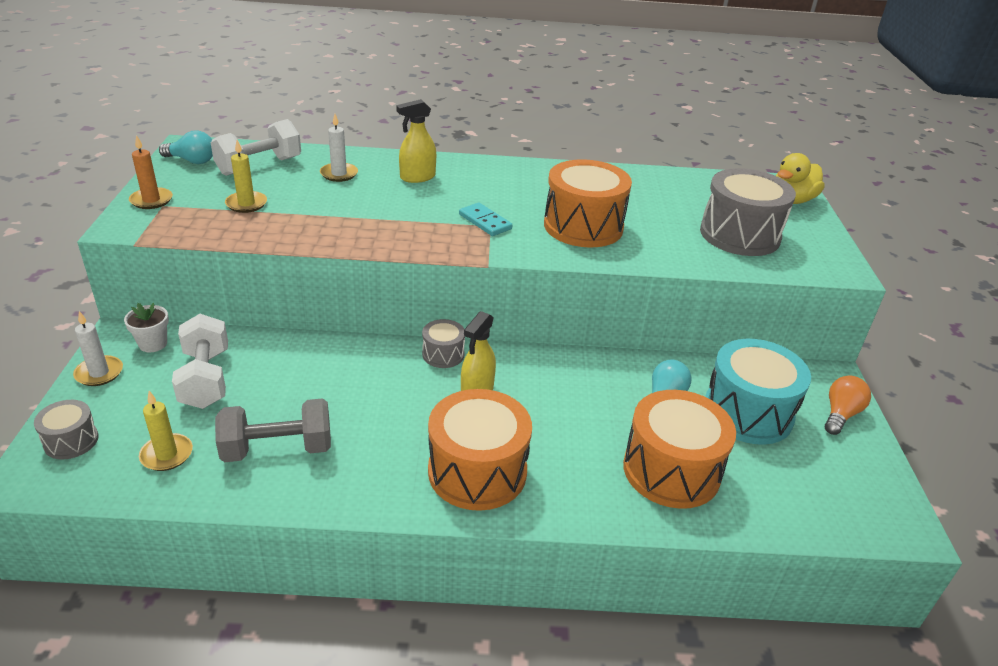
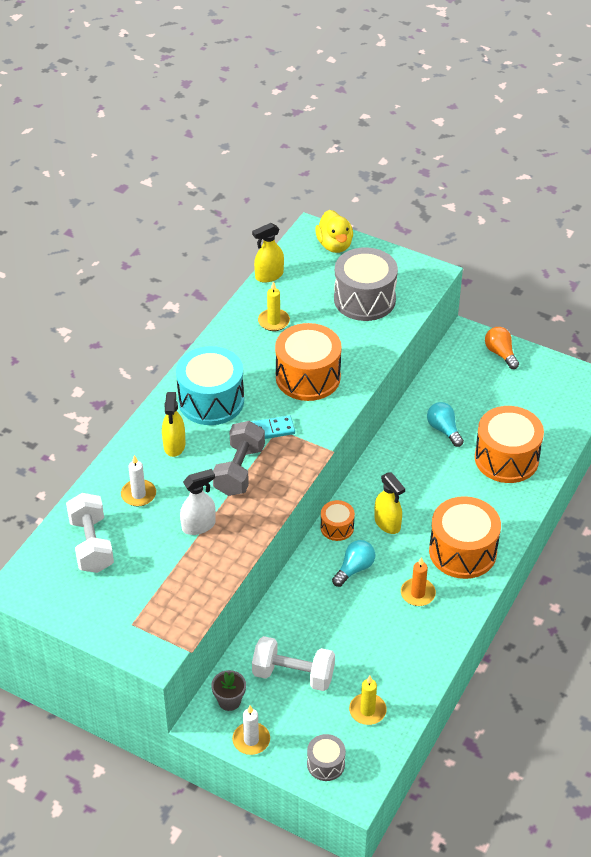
camera: 60 degrees left, 10 degrees up
(151, 200) = (117, 630): orange candle -> orange candle (417, 593)
(153, 344) = (229, 701): white flower pot -> grey flower pot
(192, 161) = (52, 590): turquoise light bulb -> turquoise light bulb (354, 569)
(246, 204) = (160, 568): yellow candle -> yellow candle (273, 321)
(277, 449) = (392, 648): grey dumbbell -> grey dumbbell (239, 470)
(317, 212) = (199, 526): none -> white spray bottle
(443, 354) = (337, 527): grey drum -> orange drum
(697, 175) = (269, 275): none -> yellow spray bottle
(747, 412) = (477, 396): turquoise drum -> turquoise drum (211, 401)

